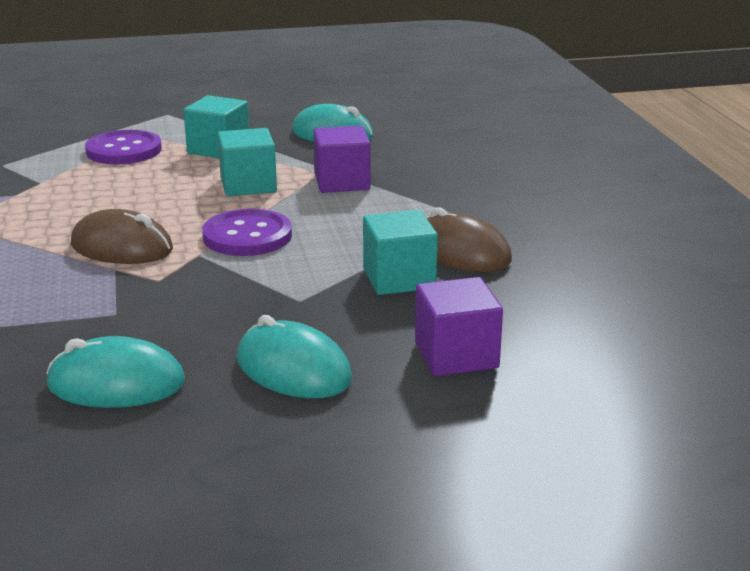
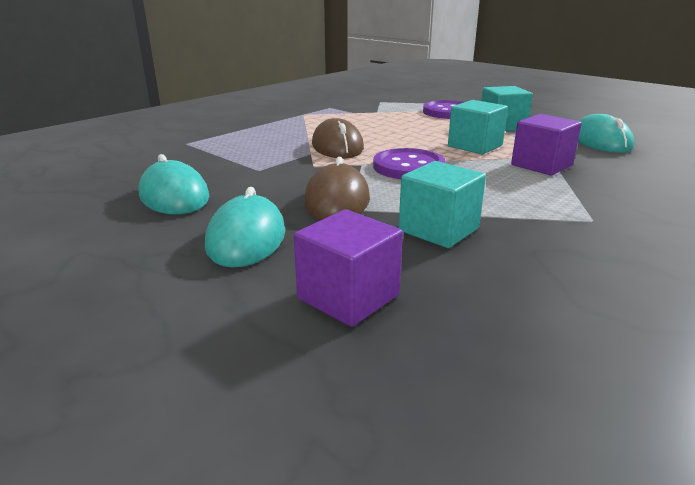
camera: 55 degrees right, 0 degrees up
(461, 252) = (529, 238): brown mouse -> brown mouse (337, 201)

